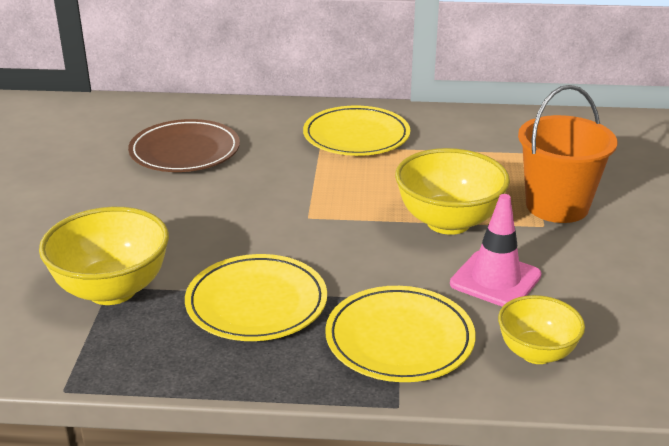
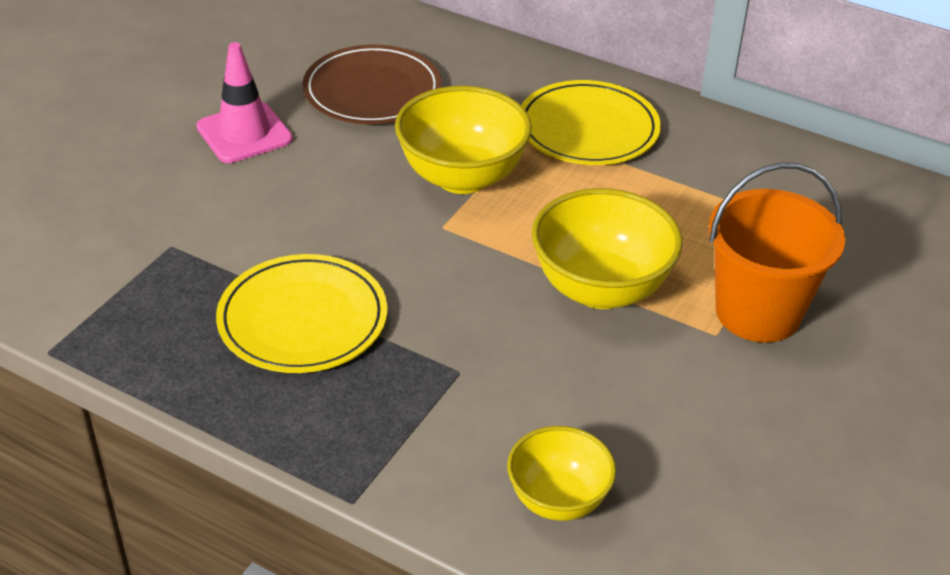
camera: 25 degrees right, 10 degrees up
(112, 290) = (171, 250): yellow bowl -> yellow bowl (462, 177)
(399, 339) = (419, 422): yellow plate -> none
(495, 280) = (591, 387): pink traffic cone -> pink traffic cone (244, 133)

